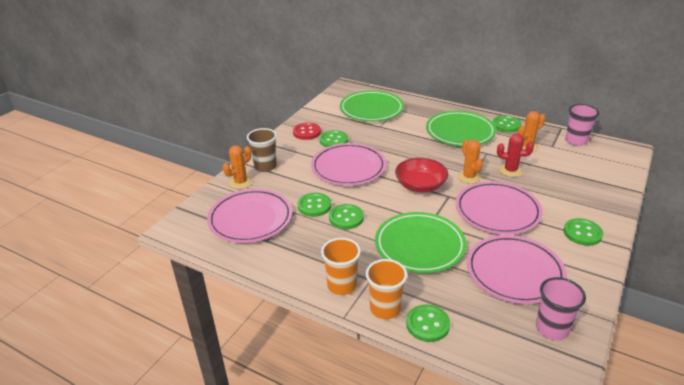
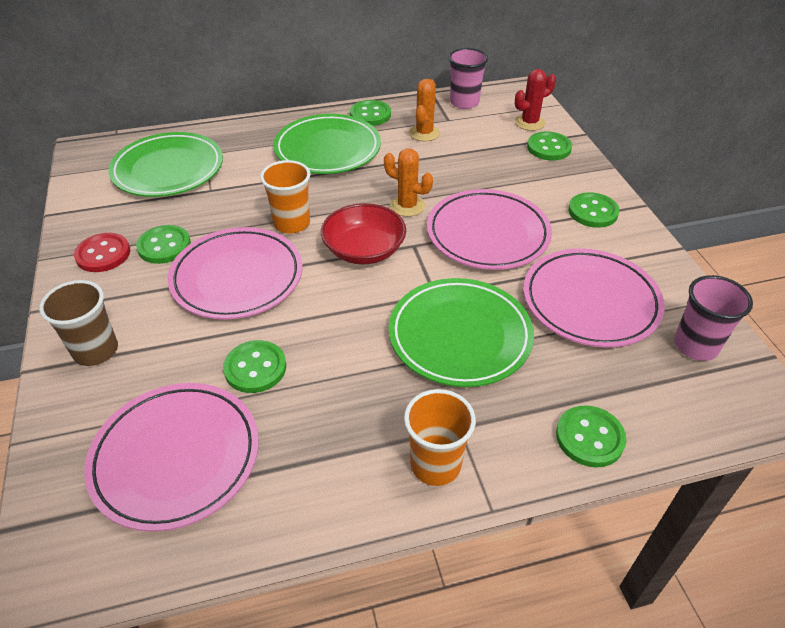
camera: 45 degrees left, 10 degrees up
(240, 182) = (81, 405): orange cactus -> none
(346, 218) = (323, 357): green button -> green button (549, 148)
(385, 308) = (523, 455): orange cup -> orange cup (292, 223)
(510, 170) = (442, 173): red cactus -> red cactus (529, 123)

